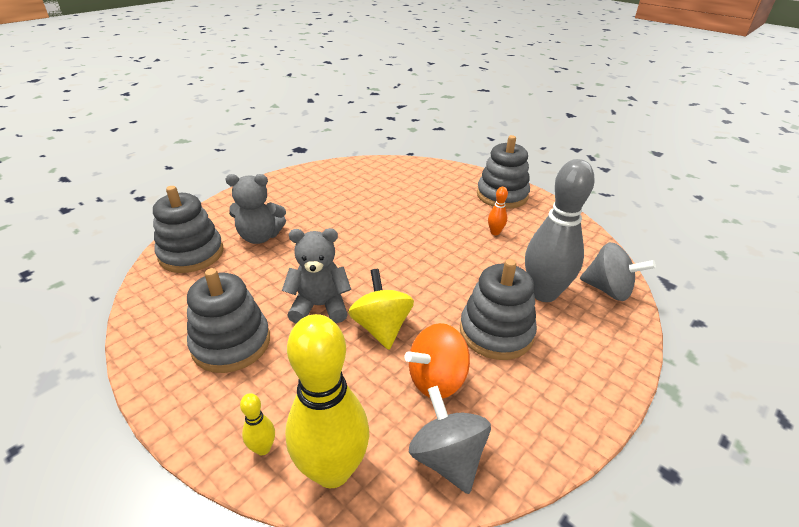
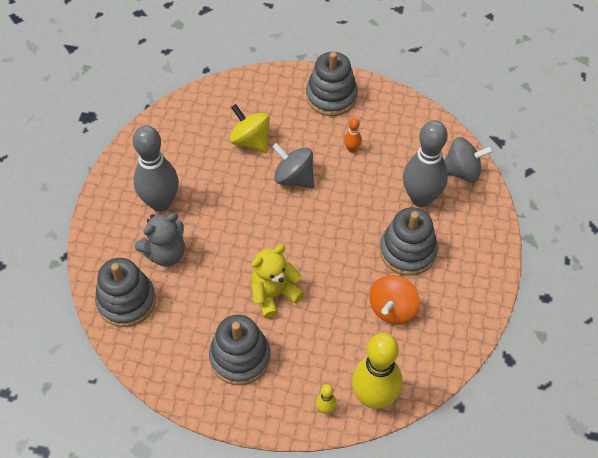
camera: 30 degrees left, 20 degrees up
(294, 206) = (160, 203): none -> grey bowling pin
(320, 306) = (274, 294): grey teddy bear -> yellow teddy bear
(381, 327) = (330, 289): yellow spinning top -> yellow spinning top (251, 140)
(447, 457) = (429, 355): grey spinning top -> grey spinning top (294, 177)

